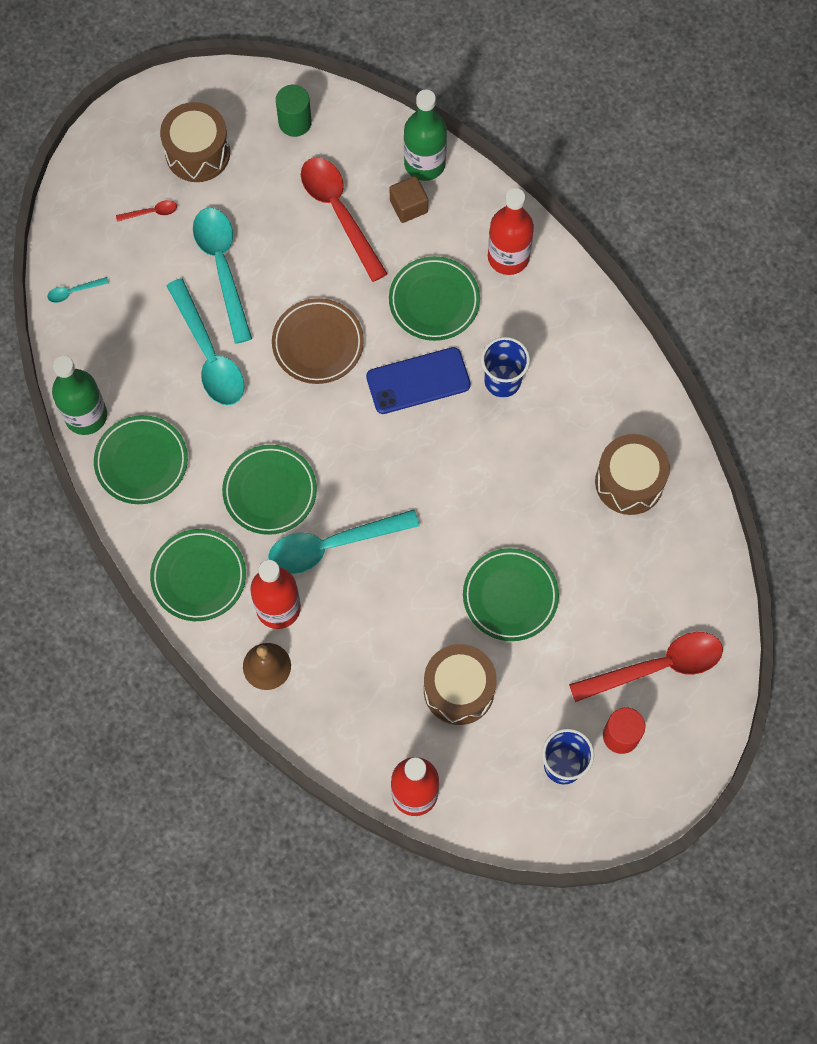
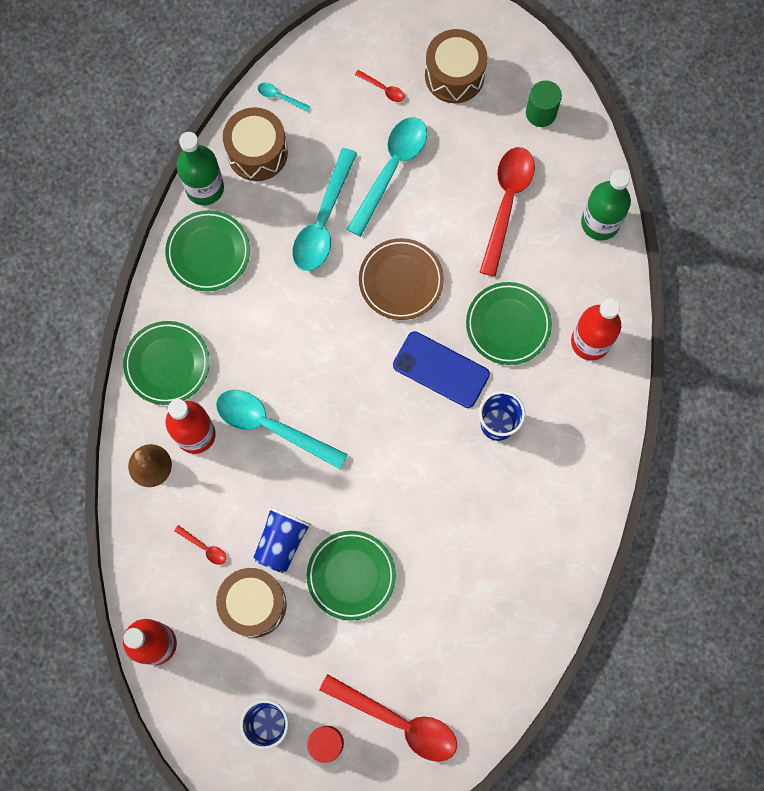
camera: 45 degrees right, 5 degrees up
(270, 491) = (268, 351): green plate -> none
(375, 685) = (204, 547): none -> red spoon
(408, 206) = (558, 242): brown cube -> none
(431, 623) = (281, 542): none -> blue cup
(629, 482) = (511, 577): brown drum -> brown drum (257, 152)

